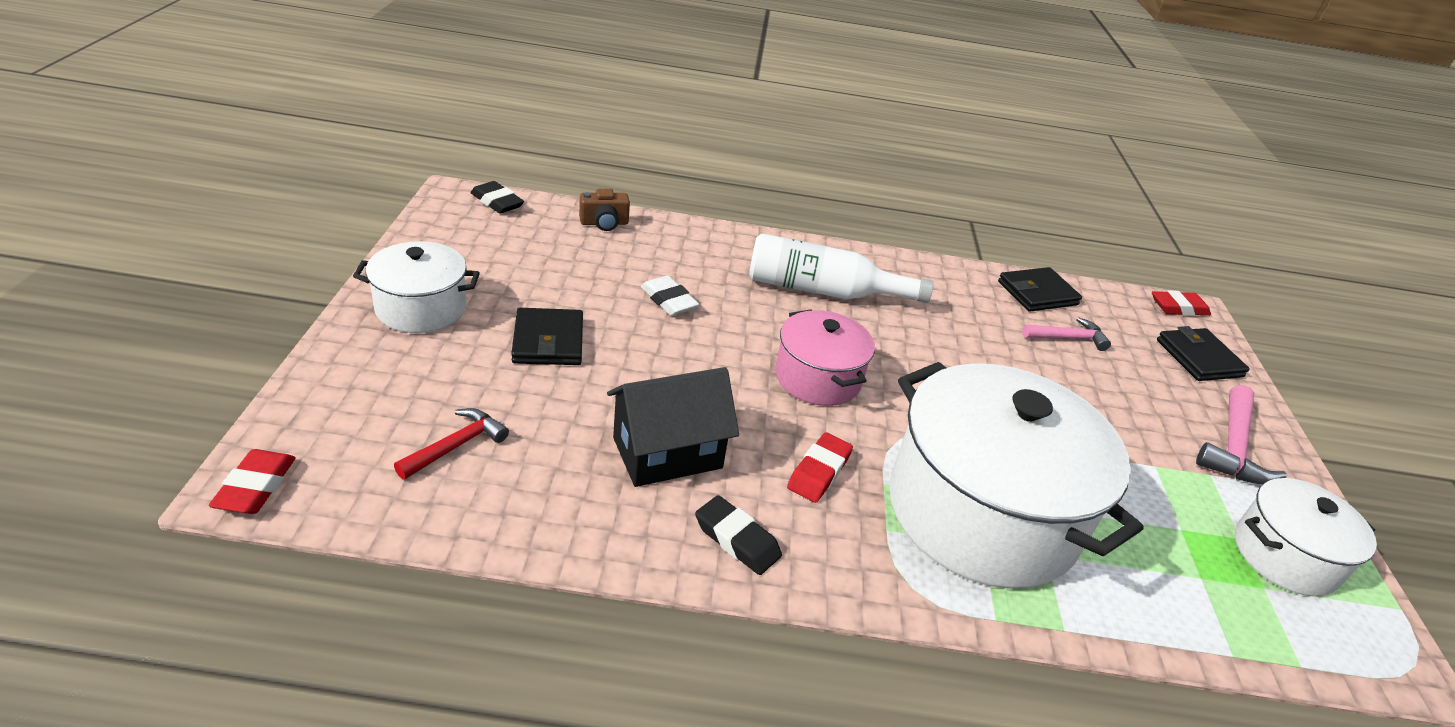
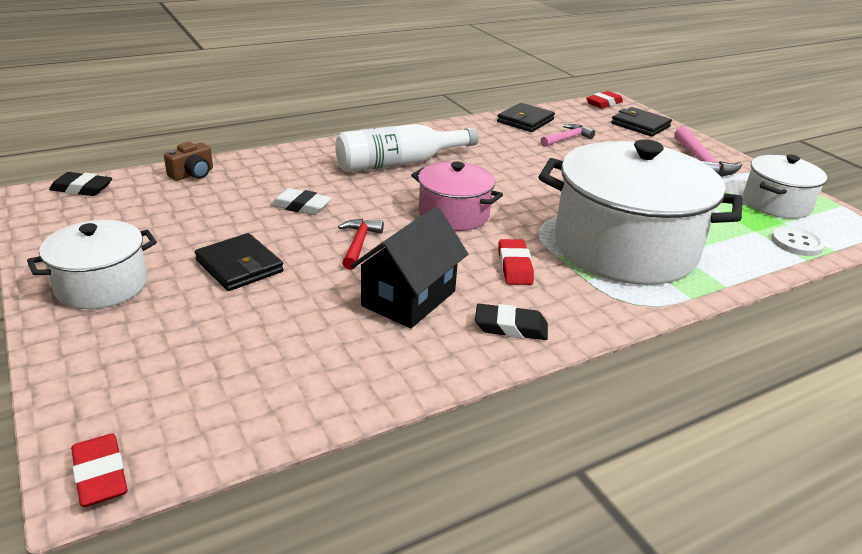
camera: 30 degrees left, 5 degrees down
(456, 445) = (247, 364): red hammer -> red hammer (359, 244)
(1248, 625) = (796, 243): none -> white button

